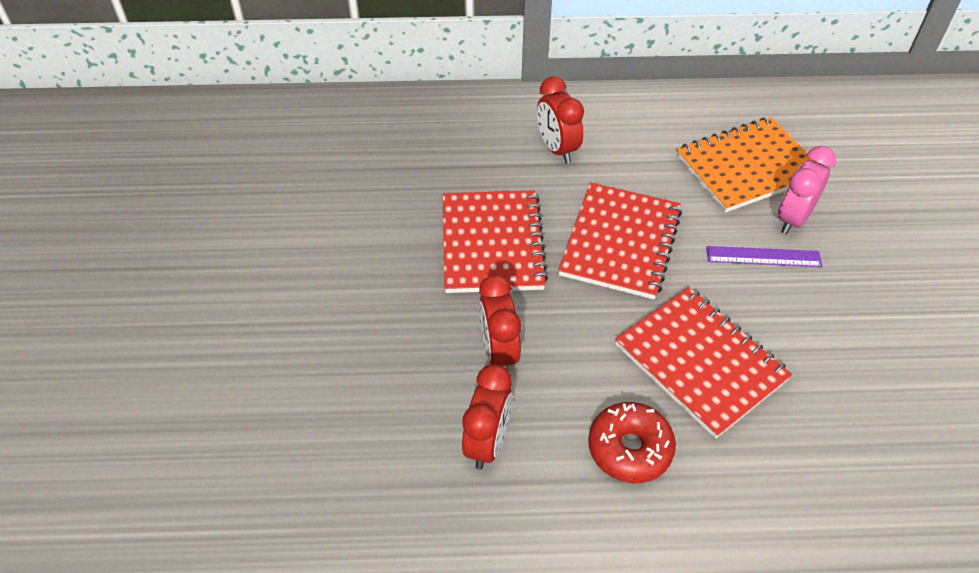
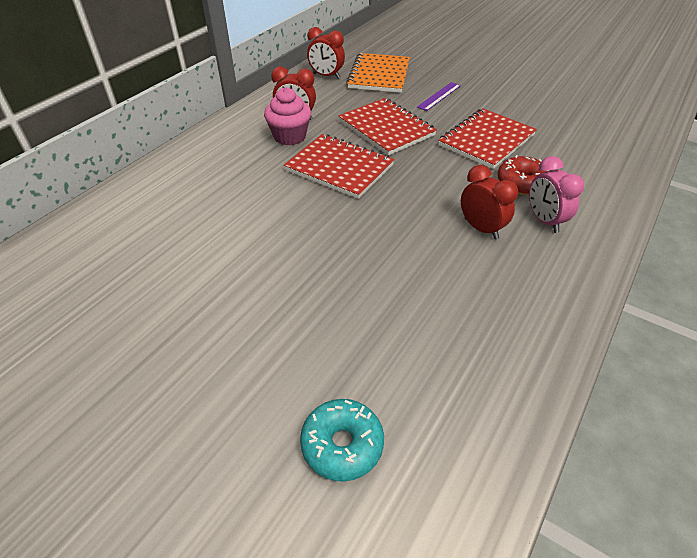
camera: 55 degrees left, 5 degrees down
(87, 467) = (342, 444): none -> turquoise donut
(499, 352) = (421, 198): red clock -> red clock (326, 76)
(513, 166) = (289, 136): none -> pink cupcake
(700, 362) = (486, 140): red notebook -> red notebook turned 45 degrees counterclockwise
(793, 219) = (424, 79): pink clock -> pink clock (544, 221)

